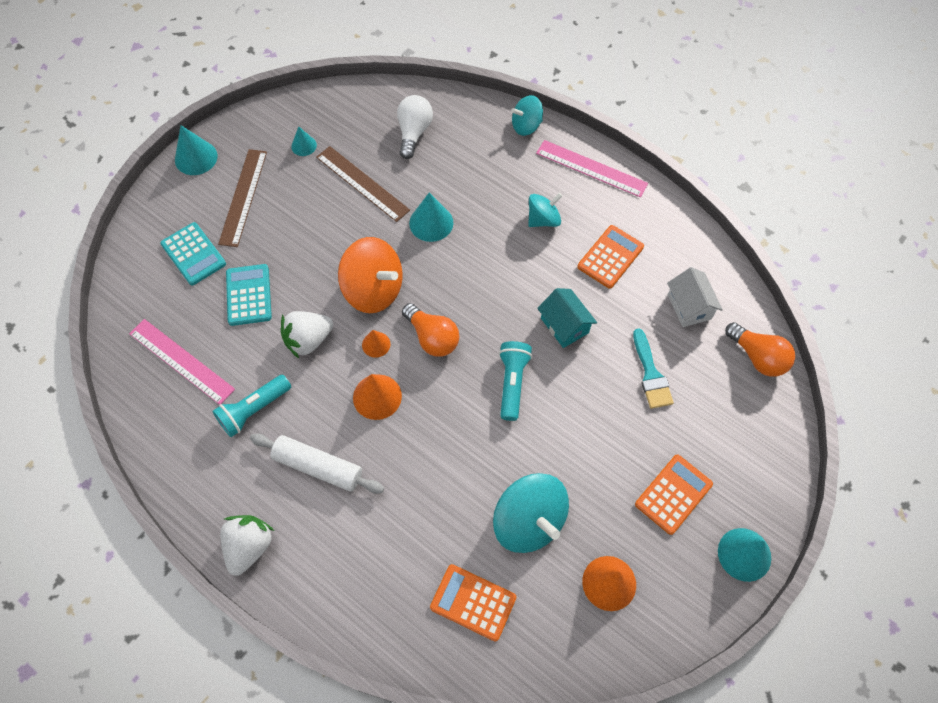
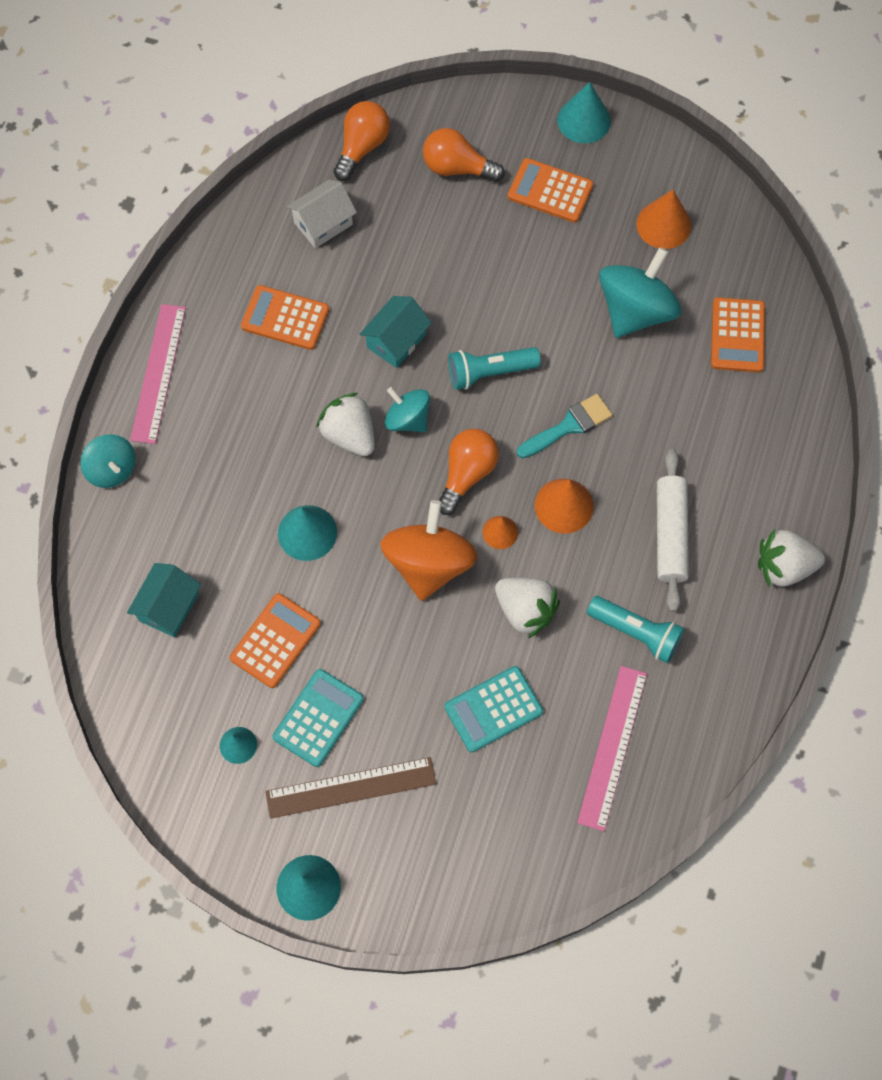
camera: 110 degrees left, 5 degrees up
(193, 254) = (462, 809): turquoise calculator -> turquoise calculator (318, 718)
(362, 183) = (275, 641): brown ruler -> orange calculator
(414, 133) = (169, 607): white light bulb -> turquoise house
(496, 270) = (349, 435): none -> white strawberry
(543, 219) = (257, 405): turquoise spinning top -> turquoise spinning top (407, 419)
(651, 374) = (424, 241): turquoise brush -> turquoise brush (569, 426)
(718, 425) = (457, 168): none -> orange light bulb

